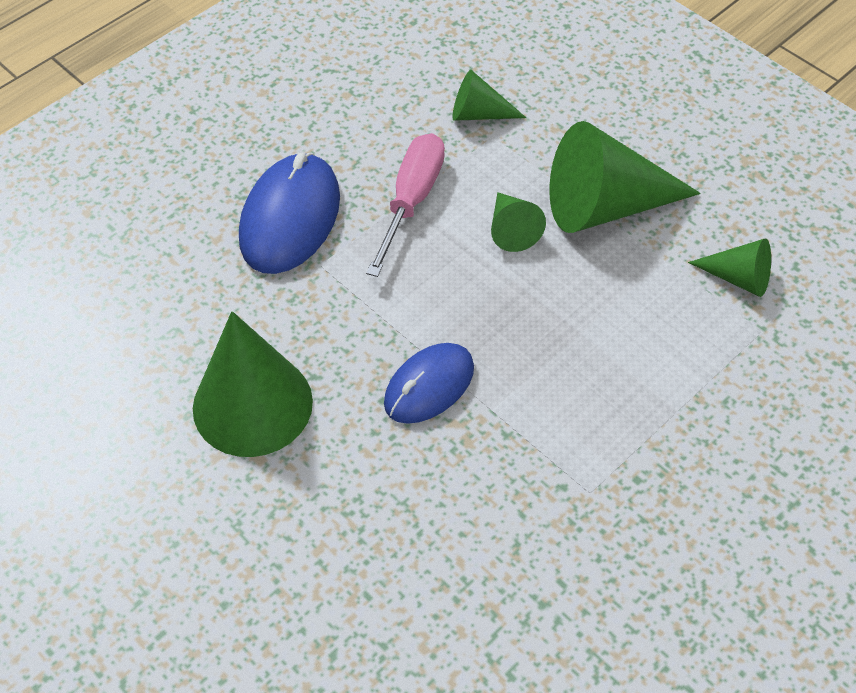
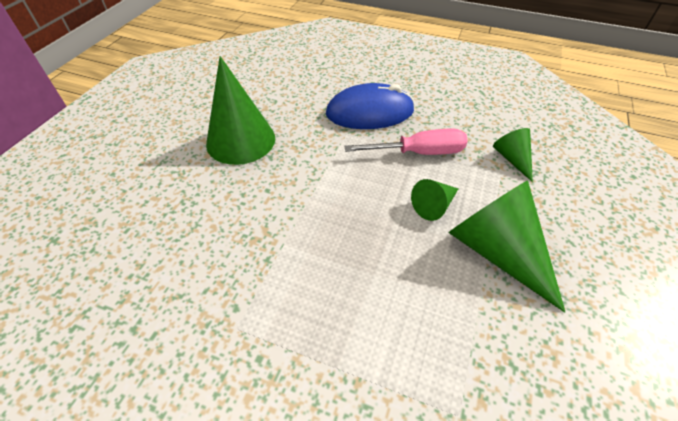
camera: 65 degrees right, 5 degrees down
(429, 386) = (287, 207): blue mouse -> none
(738, 278) = (501, 374): green cone -> none

